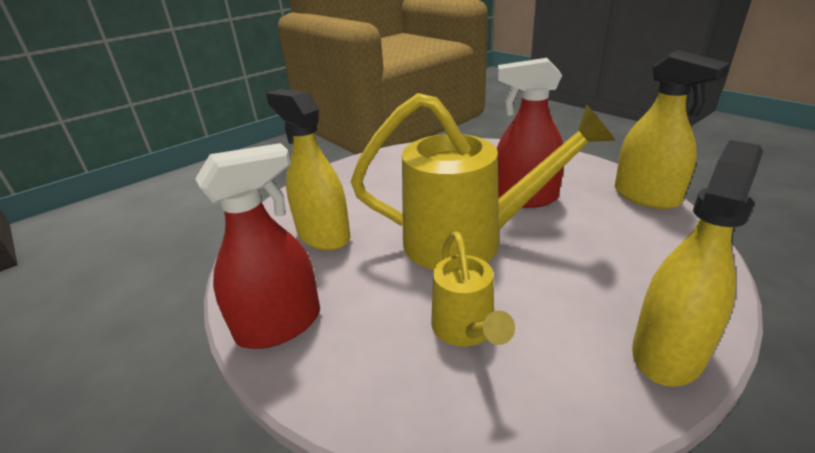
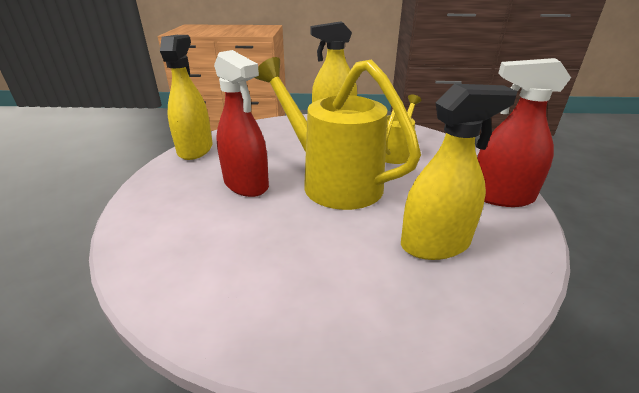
camera: 140 degrees left, 0 degrees up
(323, 236) = (435, 244): yellow spray bottle -> yellow spray bottle turned 105 degrees counterclockwise

